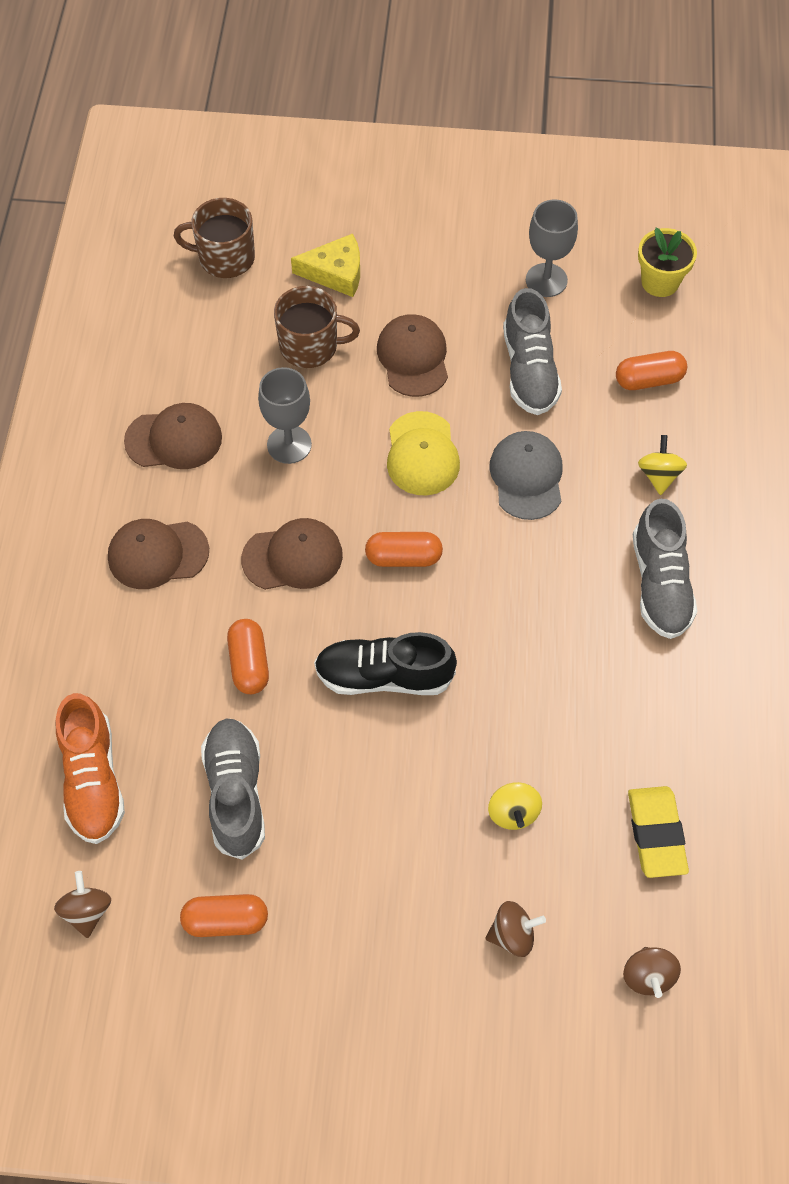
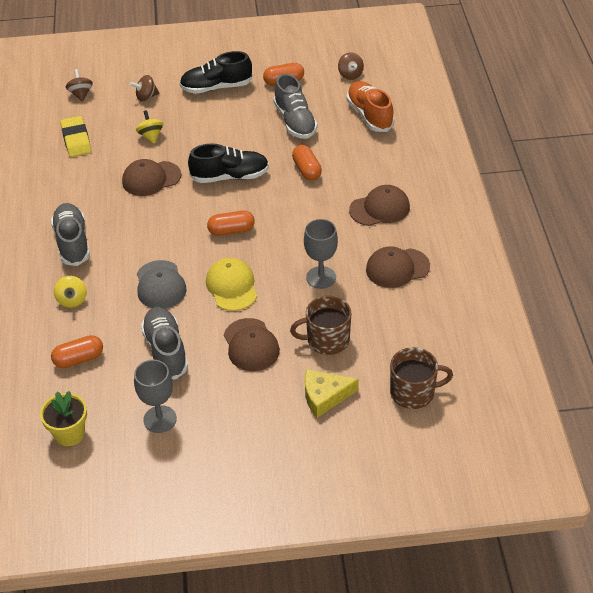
camera: 170 degrees right, 15 degrees down
(292, 557) = (298, 220): brown cap -> brown cap (151, 178)
(365, 933) = (216, 87): none -> black shoe

